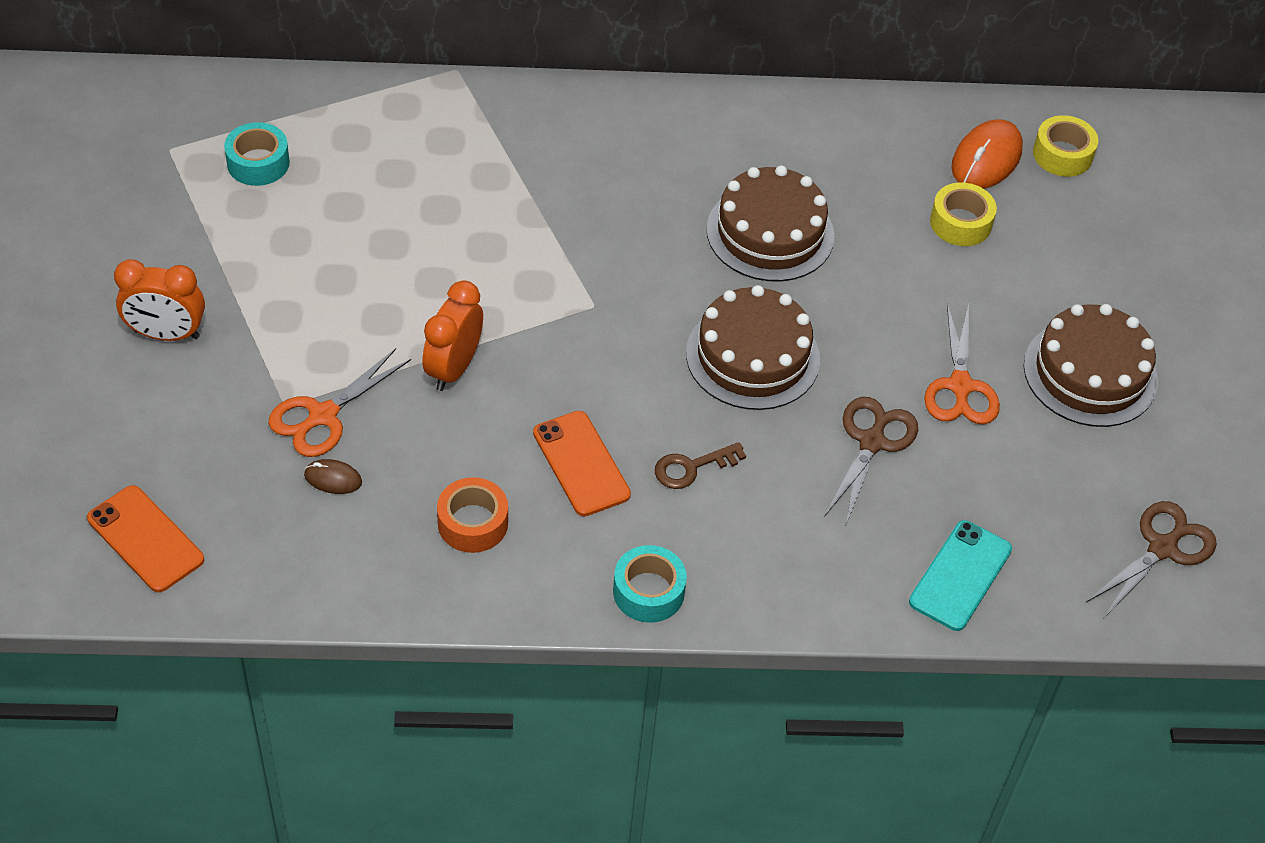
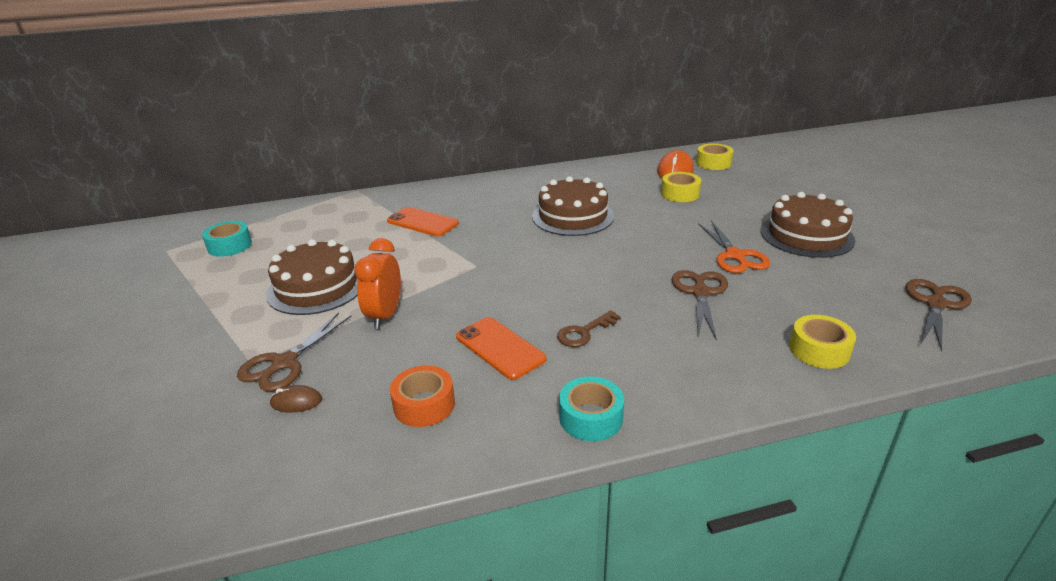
camera: 10 degrees left, 20 degrees down
(145, 539) = (112, 489): orange phone -> orange phone (422, 222)
(166, 334) = (152, 341): orange clock -> none
(322, 416) = (284, 363): orange scissors -> brown scissors
(752, 356) = (594, 268): brown cake -> brown cake (316, 287)
(960, 575) = (819, 350): turquoise phone -> yellow tape

